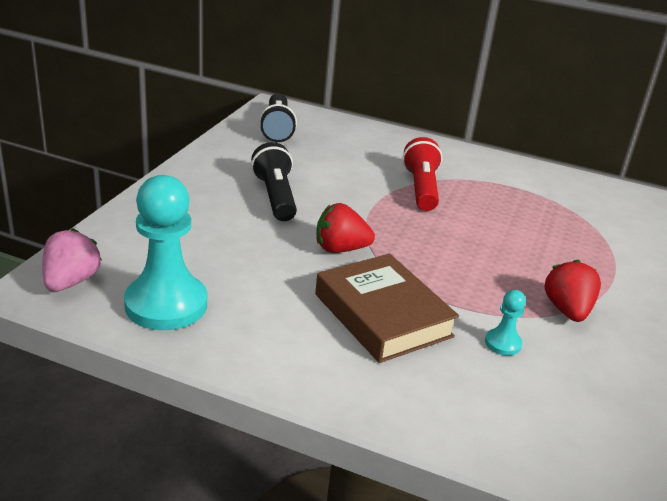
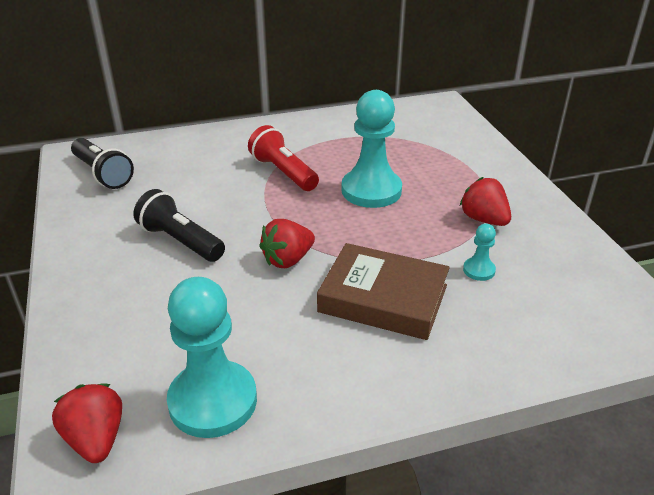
camera: 35 degrees left, 5 degrees up
(71, 282) = (96, 439): pink strawberry -> red strawberry
(484, 237) = (371, 190): none -> turquoise pawn

